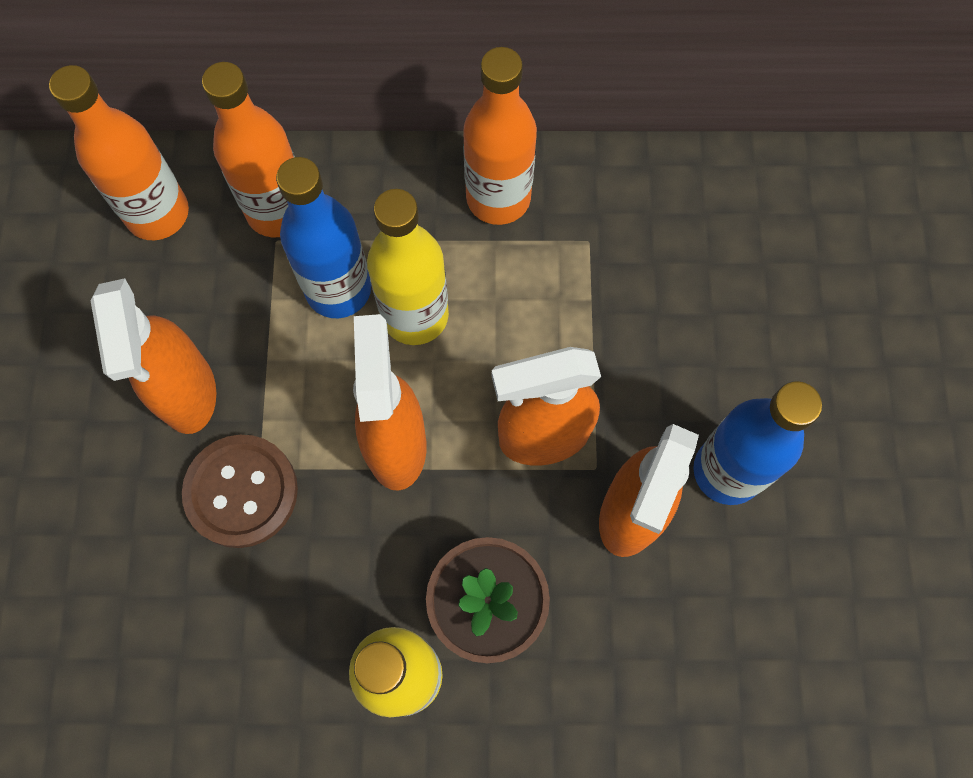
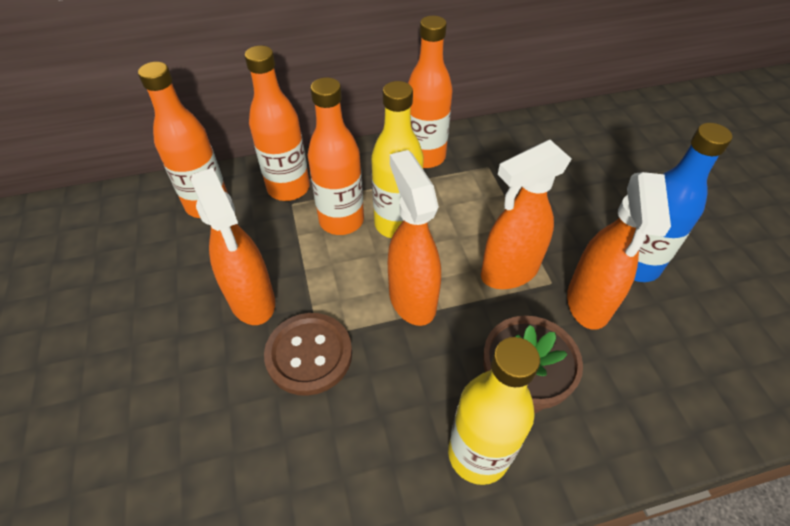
camera: 15 degrees left, 20 degrees down
(338, 289) = (341, 220): blue bottle -> orange bottle

